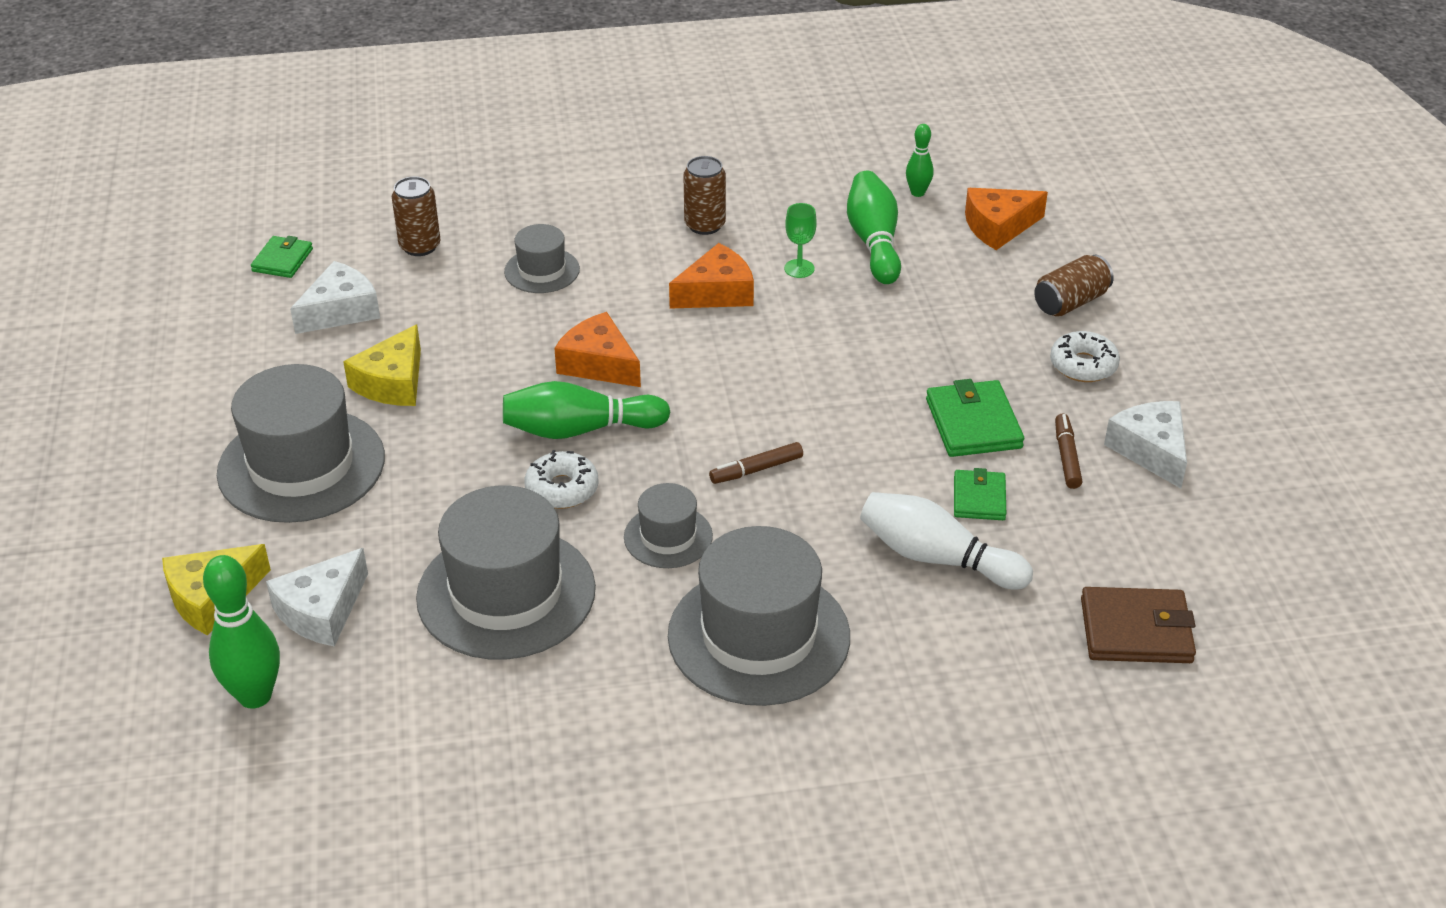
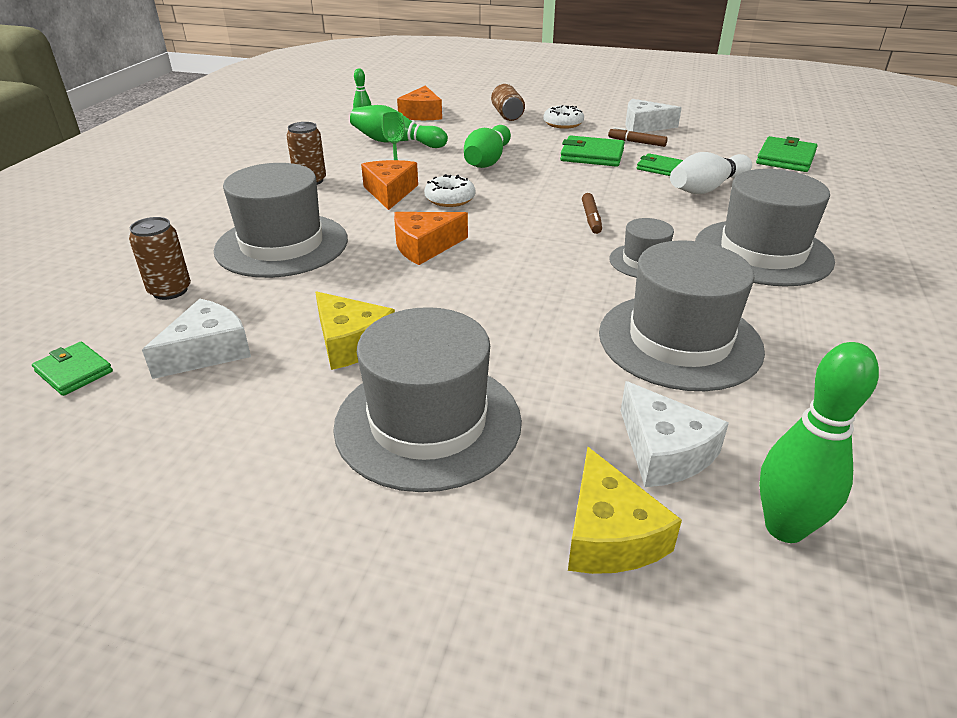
camera: 65 degrees left, 5 degrees down
(341, 311) = (207, 351): white cheese -> white cheese turned 60 degrees clockwise
(542, 270) = (282, 245): grey hat -> grey hat, size x1.94
(562, 489) = (563, 290): white donut -> white donut (450, 199)
(580, 429) = (497, 269): green bowling pin -> green bowling pin (487, 160)
(1136, 630) = (785, 158): brown wallet -> green wallet

